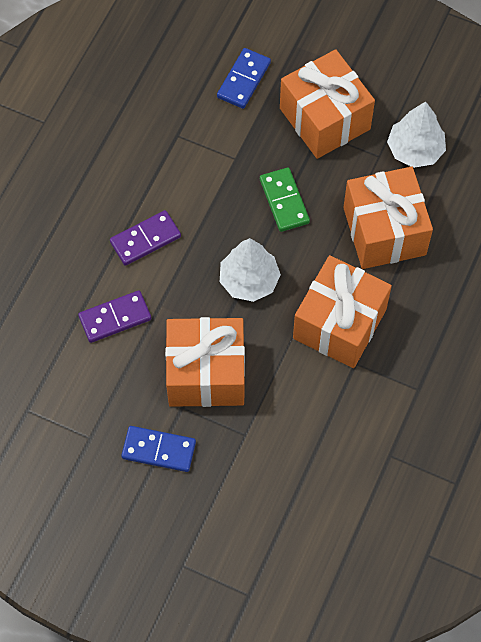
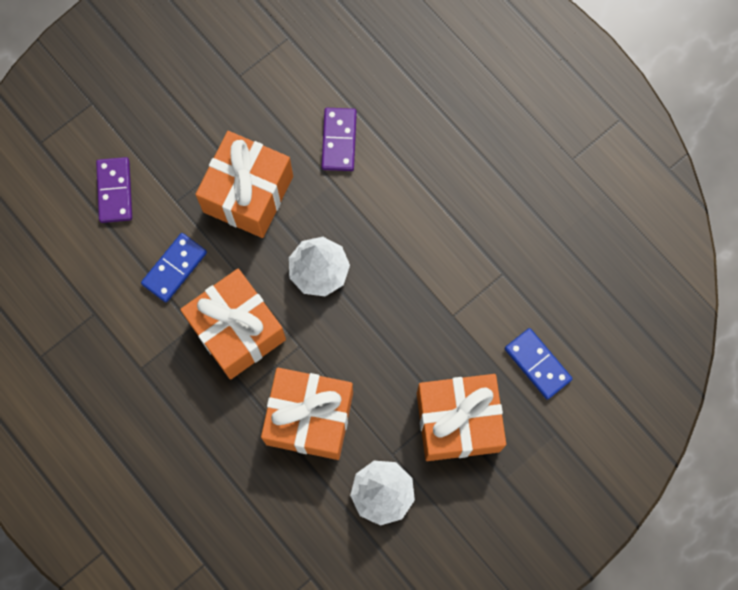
camera: 115 degrees right, 10 degrees up
(145, 239) = (405, 198): purple domino -> purple domino (115, 191)
(159, 450) = (199, 126): blue domino -> blue domino (174, 268)
(284, 201) = (385, 340): green domino -> none

